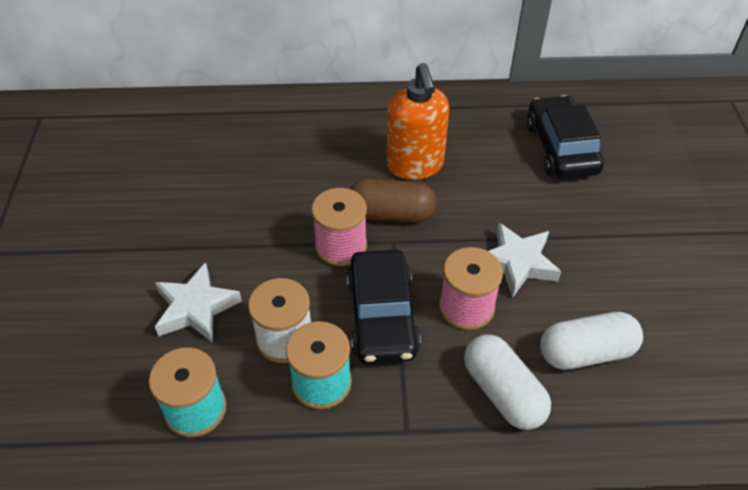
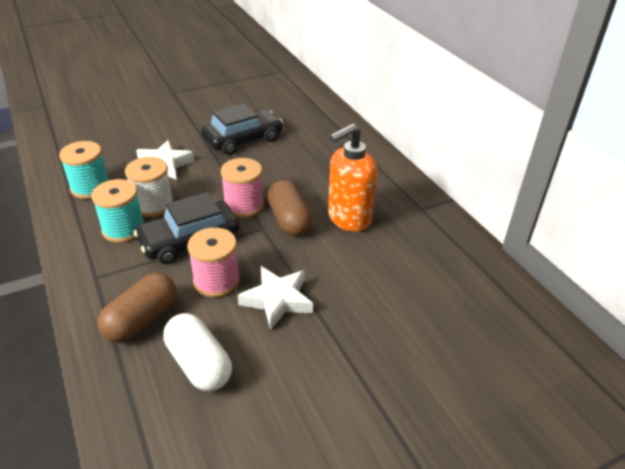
camera: 65 degrees right, 10 degrees down
(503, 392) = (142, 320): white capsule -> brown capsule
(561, 148) = (439, 299): black car -> black car (243, 139)

